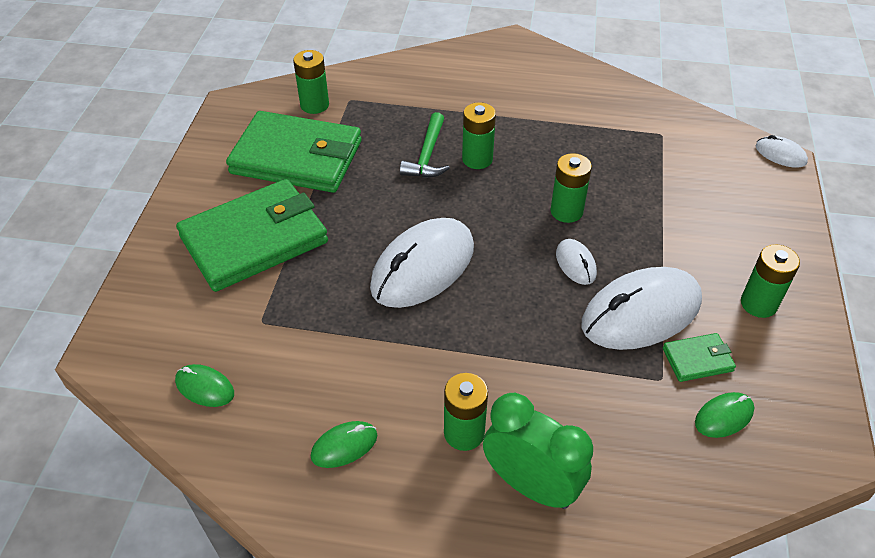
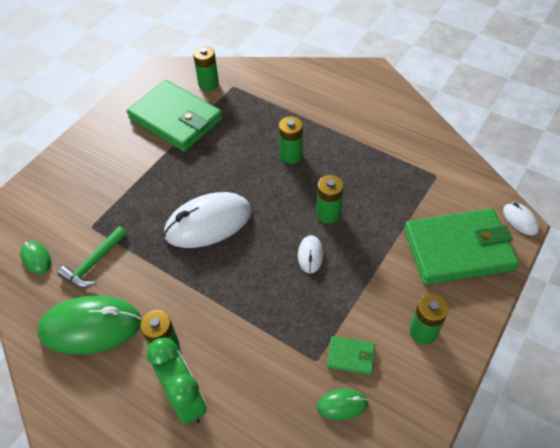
camera: 25 degrees right, 5 degrees up
(254, 239) = (118, 169): green wallet -> green wallet (458, 249)
(344, 446) = (91, 327): green mouse -> green mouse, size x2.17
(427, 155) = (259, 143): green hammer -> green hammer (94, 263)
(641, 313) = (333, 307): white mouse -> none

